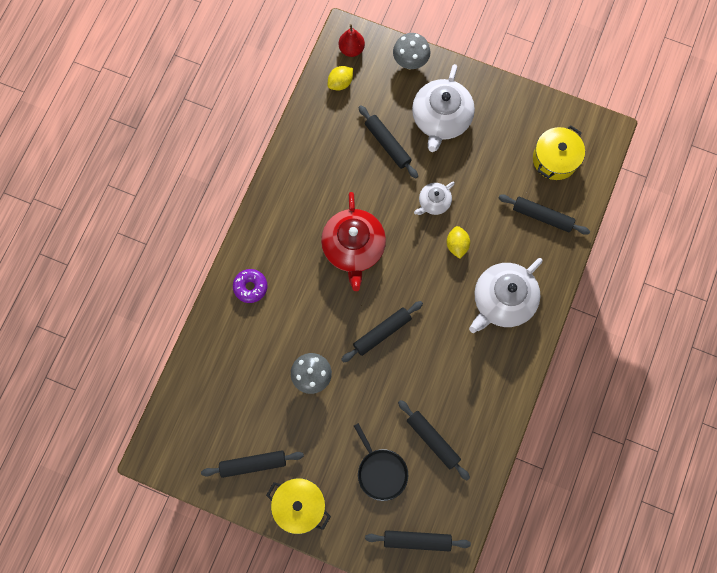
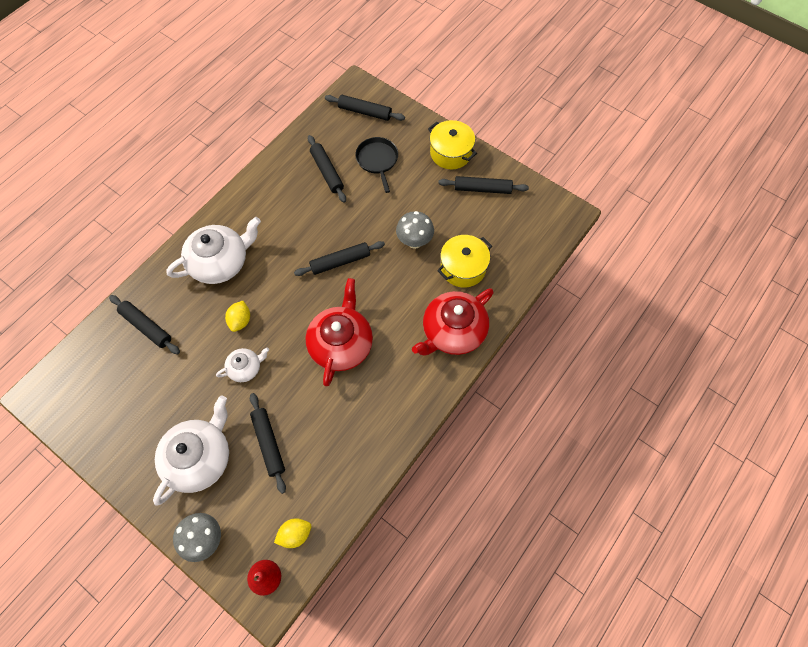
camera: 165 degrees left, 10 degrees down
(250, 287) = (453, 331): purple donut -> red teapot
(555, 159) = (104, 380): yellow pot -> yellow pot (463, 268)

